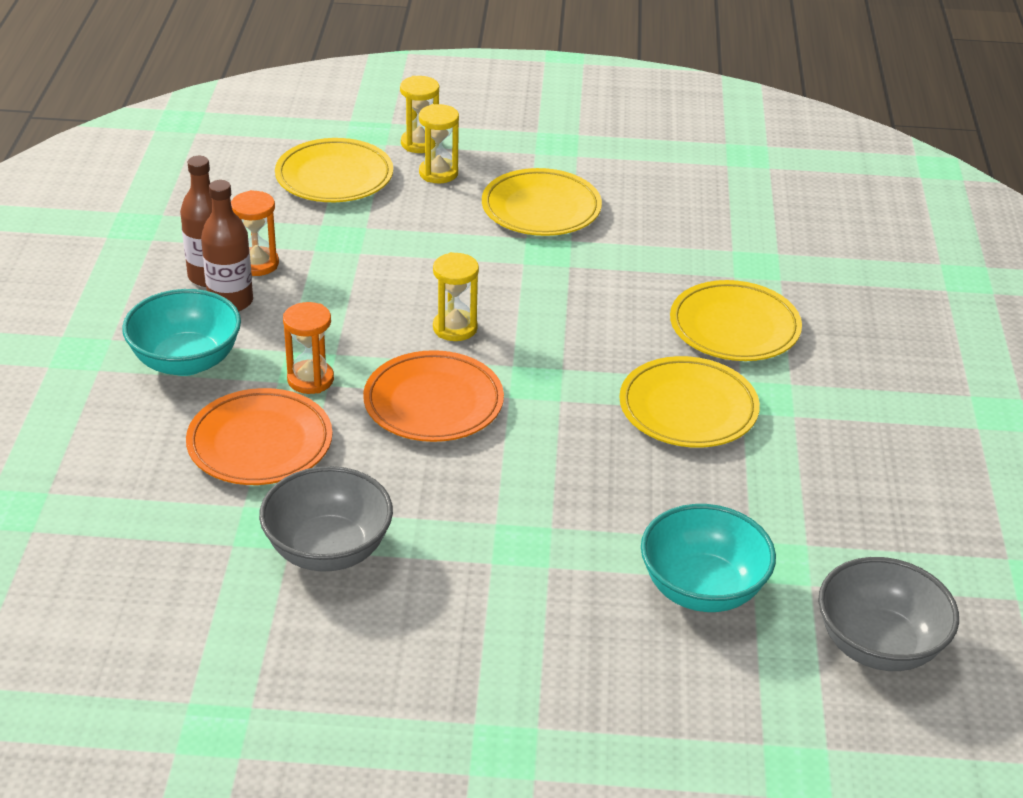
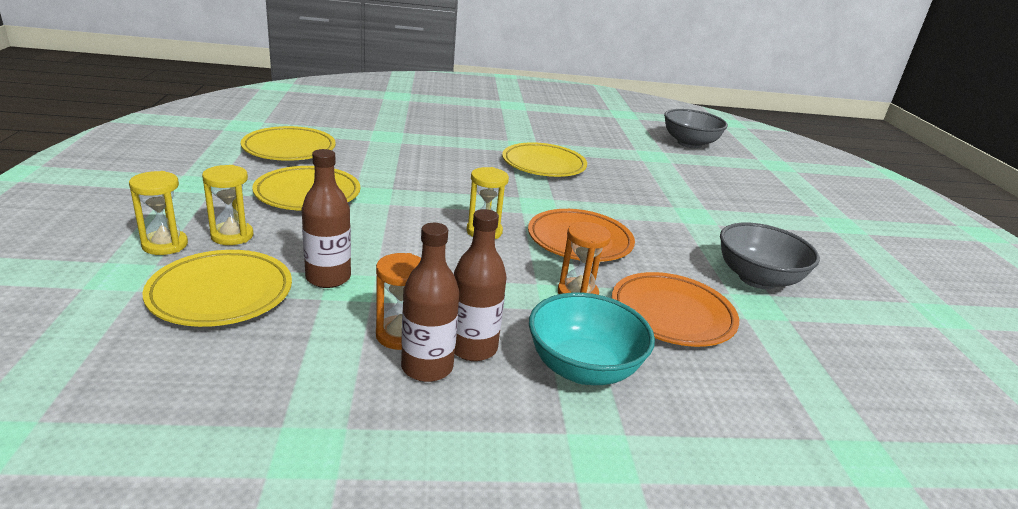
camera: 100 degrees left, 10 degrees down
(356, 227) = (328, 278): none -> brown bottle
(702, 589) = (687, 173): turquoise bowl -> none
(734, 327) = (458, 147): yellow plate -> yellow plate (289, 149)

